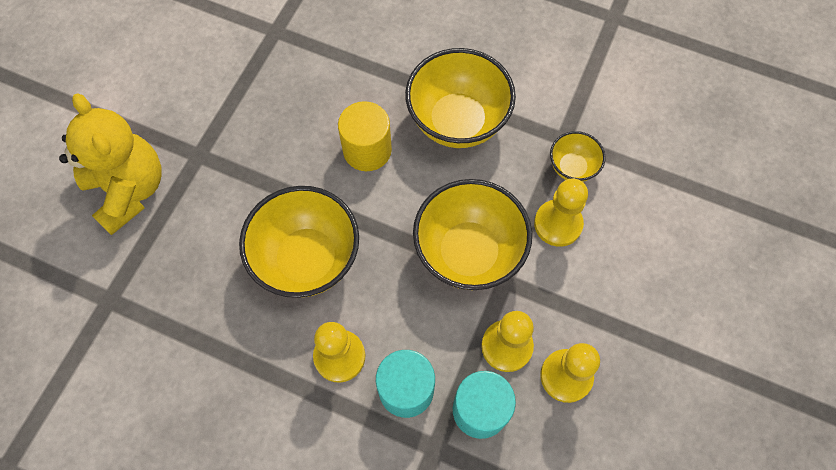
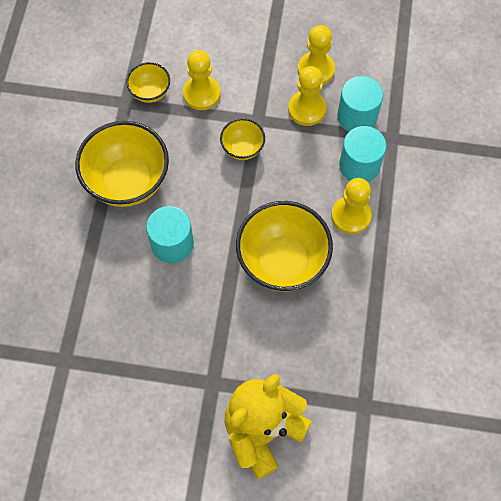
camera: 105 degrees left, 0 degrees up
(367, 150) = (172, 244): yellow cylinder -> turquoise cylinder
(468, 252) = (242, 148): yellow bowl -> yellow bowl, size x0.51

